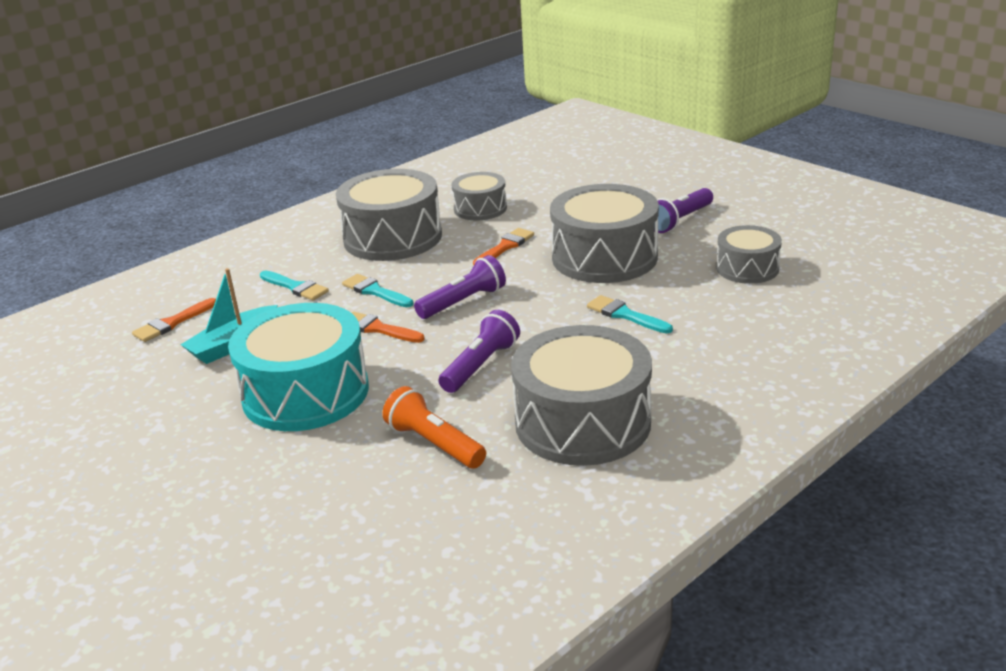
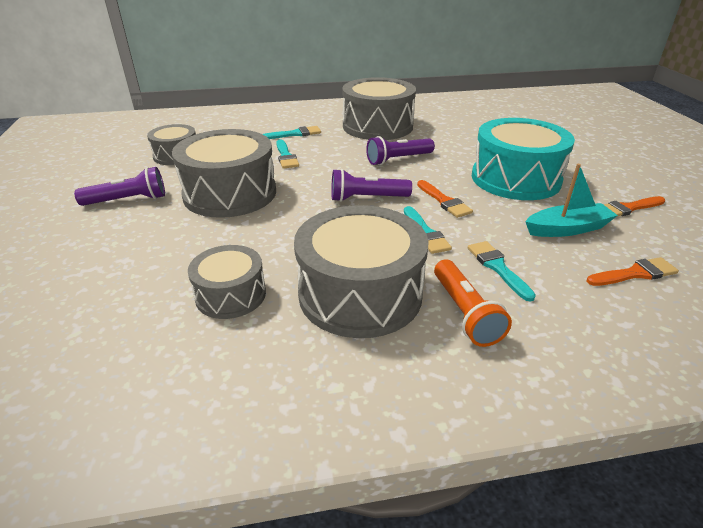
camera: 150 degrees left, 5 degrees up
(434, 443) = (454, 138): orange flashlight -> orange flashlight (465, 313)
(505, 247) = (278, 233): orange brush -> orange brush (627, 208)
(677, 354) = (295, 134): none -> turquoise brush

